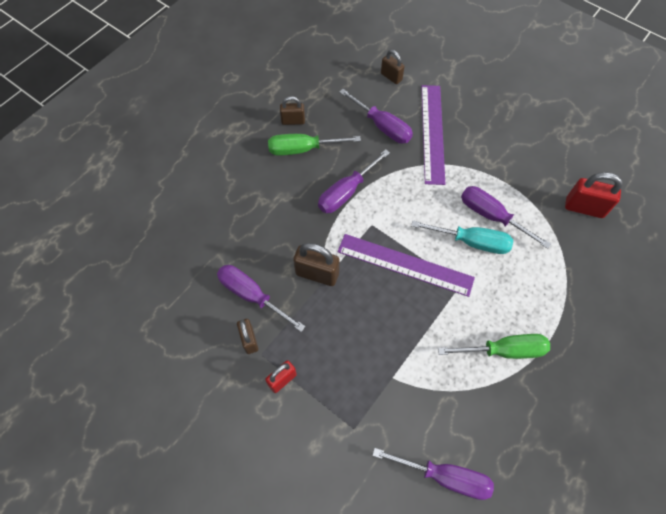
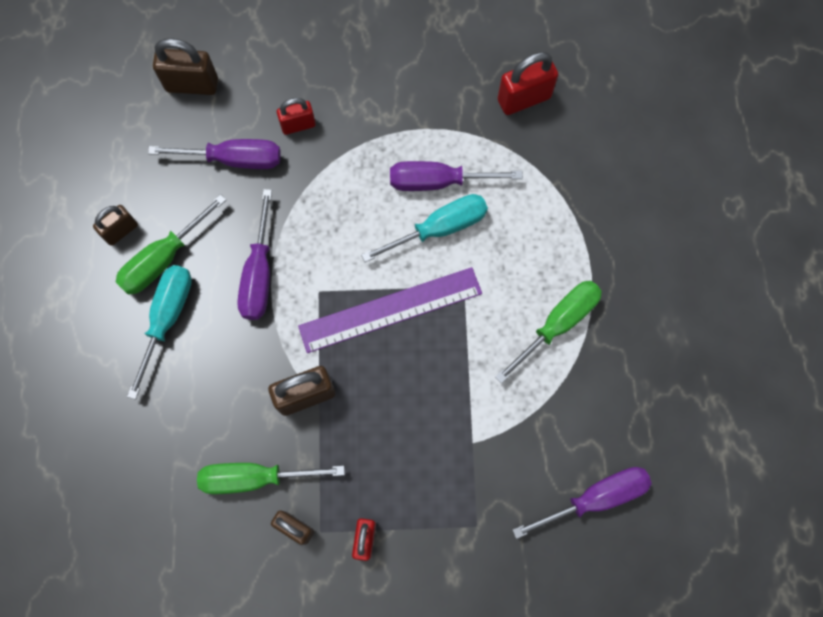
camera: 40 degrees left, 10 degrees up
(252, 295) = (255, 477): purple screwdriver -> green screwdriver
(278, 179) = (167, 318): none -> turquoise screwdriver
(391, 77) = (192, 85): brown padlock -> brown padlock, size x1.56
(432, 133) = (298, 125): purple ruler -> red padlock

